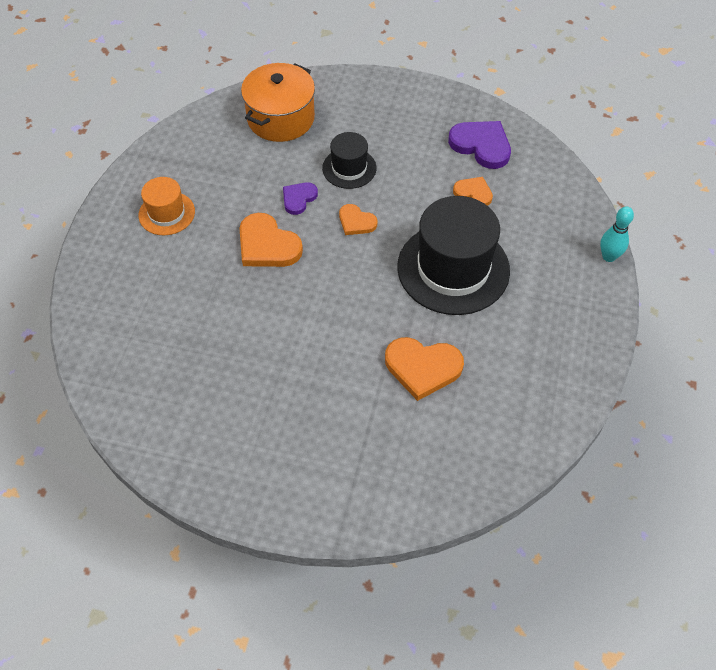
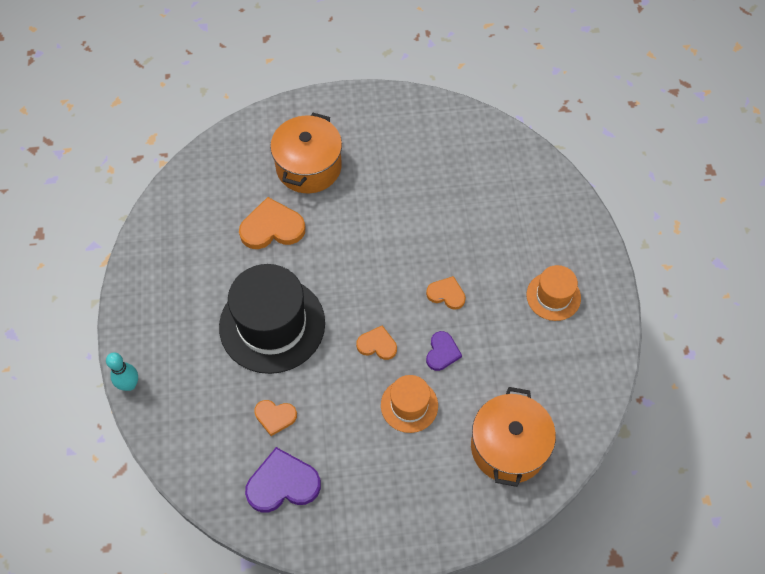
camera: 160 degrees right, 5 degrees up
(267, 245) = (446, 294): orange heart -> orange heart, size x0.59
(349, 168) = (409, 405): black hat -> orange hat
(354, 429) = (308, 167): none -> orange pot
(481, 145) = (282, 483): purple heart -> purple heart turned 150 degrees clockwise

